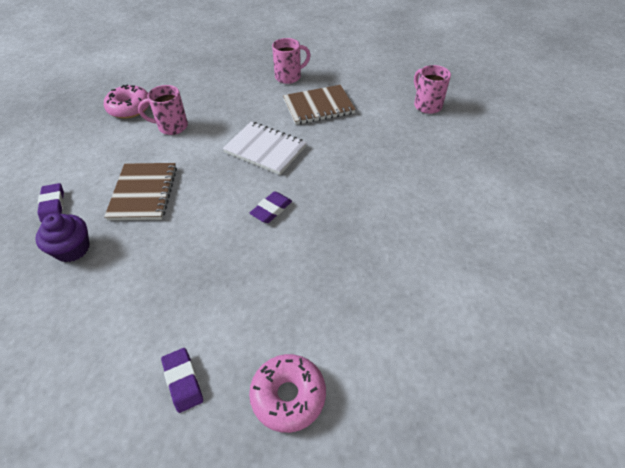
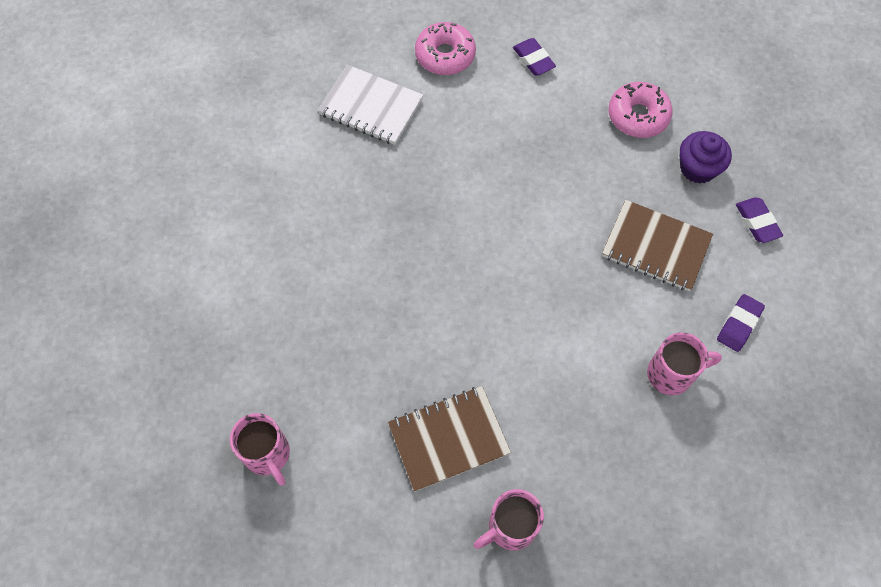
camera: 175 degrees right, 15 degrees up
(129, 108) = (759, 415): pink donut -> pink donut (638, 116)
(143, 193) = (656, 247): brown notebook -> brown notebook turned 60 degrees counterclockwise
(265, 149) = (517, 333): white notebook -> white notebook (371, 107)
(271, 210) = (490, 232): purple eraser -> purple eraser (739, 324)

